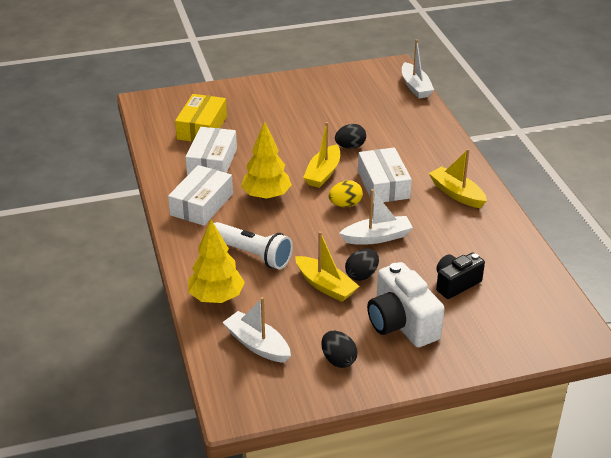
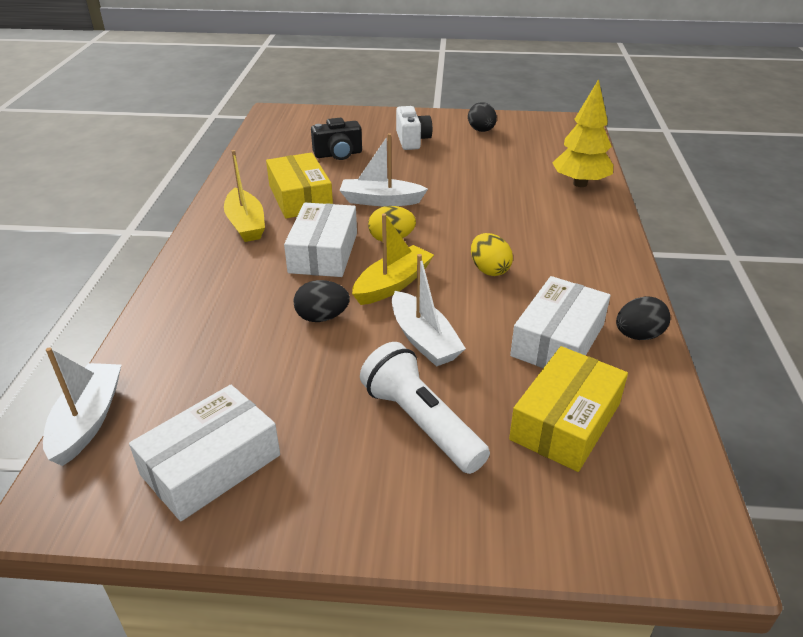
camera: 160 degrees left, 0 degrees up
(202, 204) = (584, 277): white box -> white box (211, 465)
(252, 254) = (531, 211): white flashlight -> white flashlight (421, 423)
(257, 345) = (548, 148): white boat -> white boat (424, 339)
(266, 196) = (489, 270): yellow tree -> yellow egg
(325, 286) = (464, 173): yellow boat -> none
(361, 275) = (422, 175): black egg -> black egg (638, 335)
(401, 323) = (412, 140): white camera -> white camera, size x0.64
(442, 226) = (300, 197): none -> yellow box

